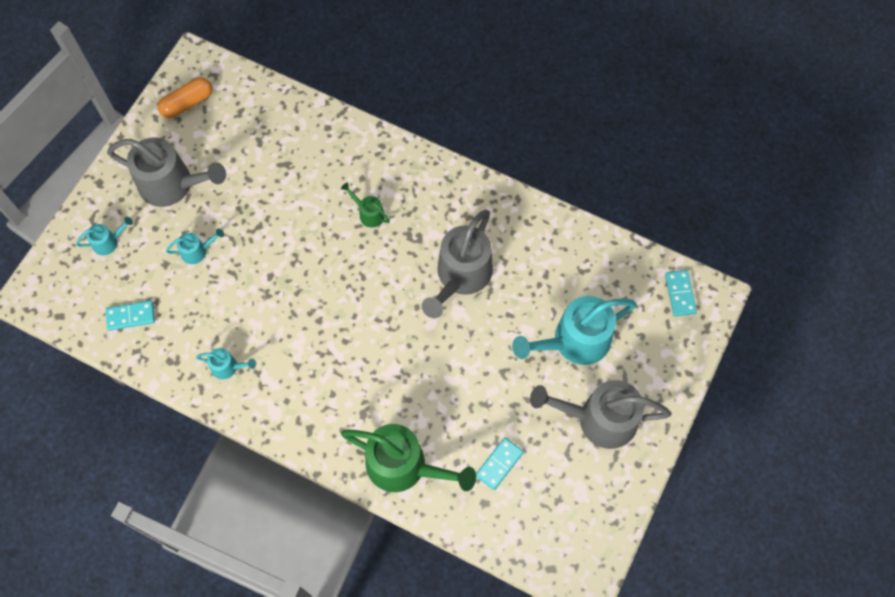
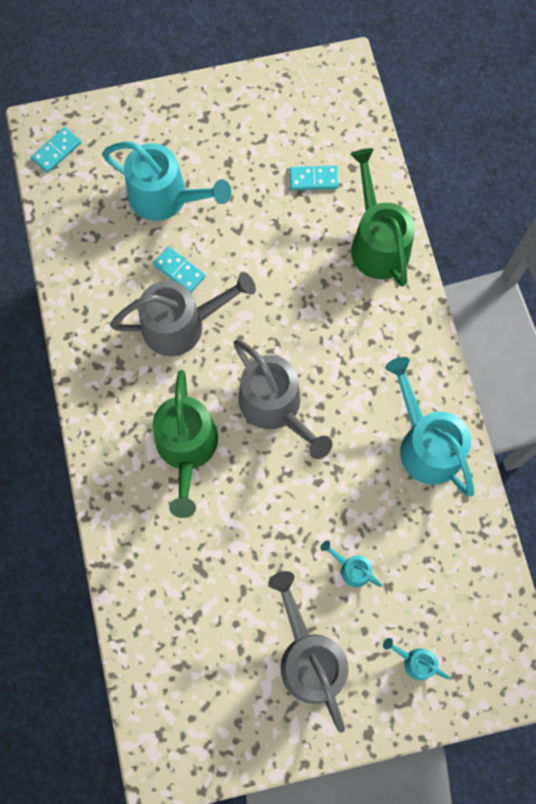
camera: 130 degrees left, 5 degrees up
(131, 316) = (459, 569): turquoise domino -> turquoise domino (179, 271)
(187, 103) = (213, 730): orange capsule -> none
(228, 367) = (425, 443): turquoise watering can -> turquoise watering can, size x2.17
(368, 213) = (187, 449): green watering can -> green watering can, size x2.17
(598, 419) = (216, 138): grey watering can -> grey watering can (275, 407)

